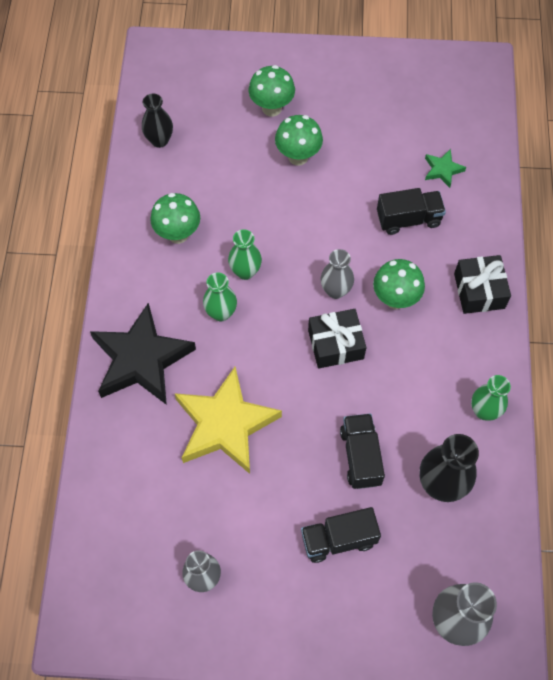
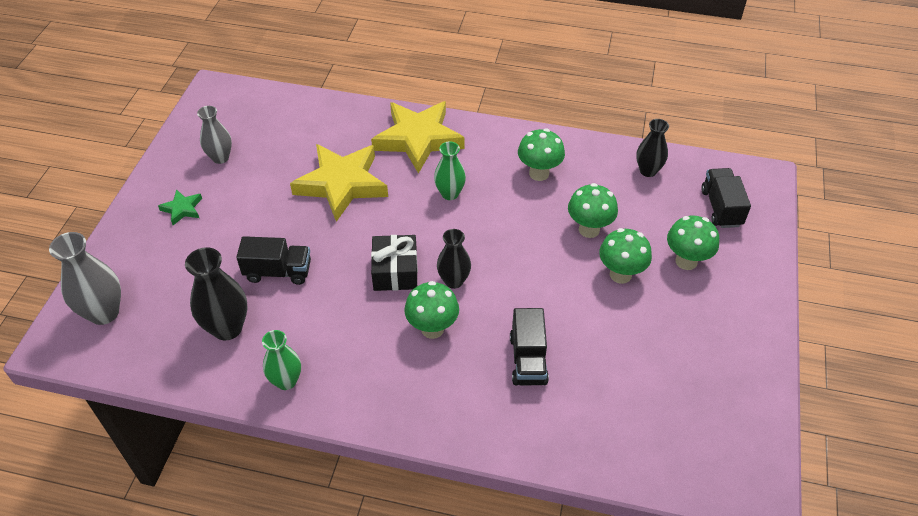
camera: 100 degrees right, 15 degrees down
(141, 359) = (418, 139): black star -> yellow star
(245, 271) = (489, 215): green vase -> none
(248, 185) = (589, 229): none -> green mushroom
(335, 290) = (454, 281): grey vase -> black vase
(338, 539) = (211, 244): black truck -> black truck (721, 208)
(442, 170) = (591, 408): green star -> green star (182, 209)
(479, 291) = (424, 409): black gift -> none

